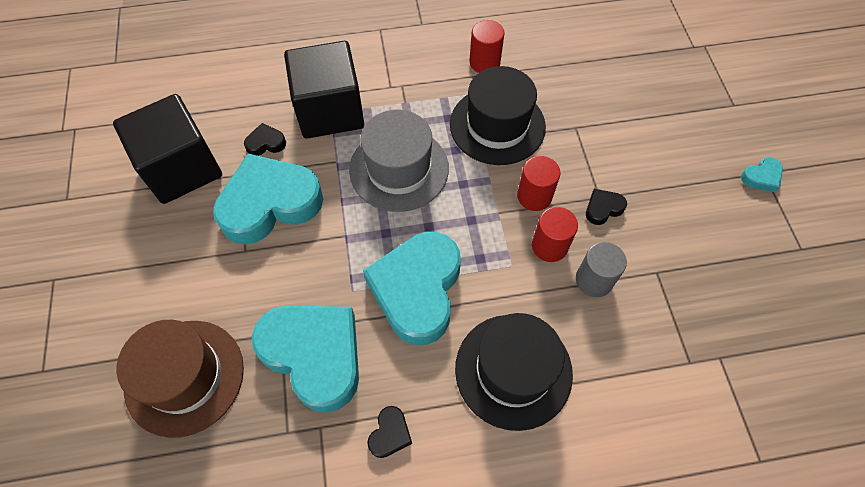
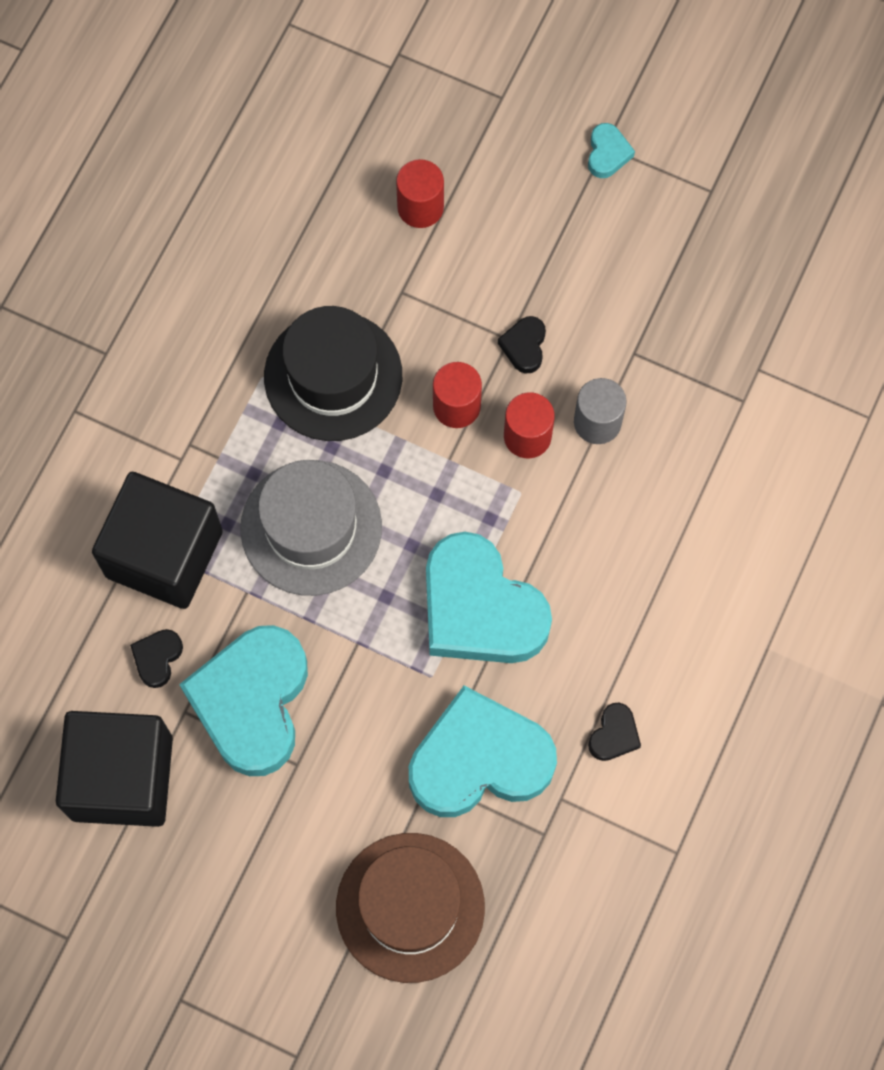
camera: 55 degrees left, 10 degrees up
(390, 434) = (614, 735): black heart -> black heart turned 60 degrees clockwise
(484, 62) = (228, 322): red cylinder -> red cylinder (420, 207)
(513, 370) = (634, 573): black hat -> none

